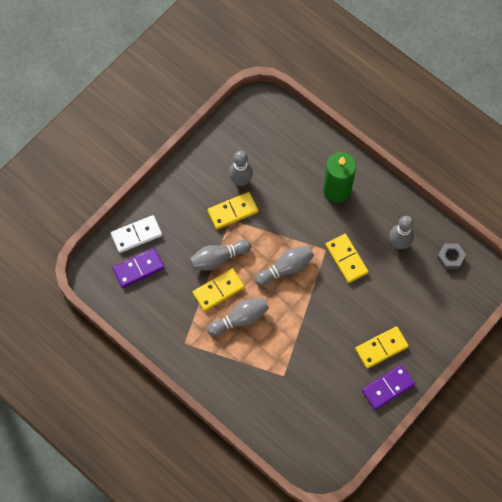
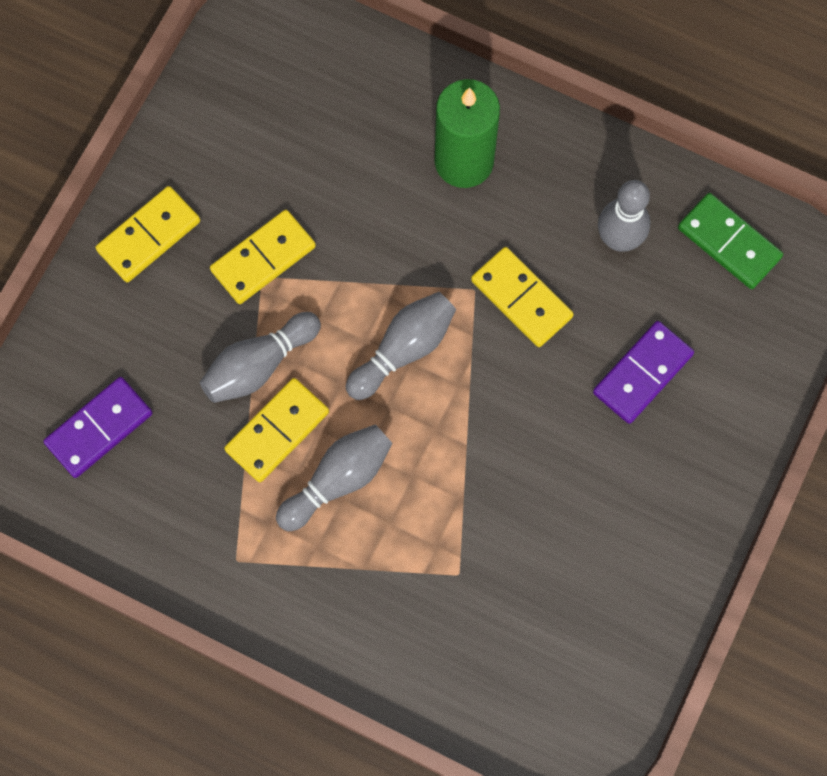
camera: 15 degrees left, 5 degrees up
(136, 235) = (76, 358): white domino -> none
(241, 180) = (263, 190): grey bowling pin -> none
(381, 348) = (641, 464): yellow domino -> yellow domino (149, 236)
(388, 388) = (677, 543): purple domino -> purple domino (642, 374)
(450, 257) = (729, 242): grey nut -> green domino

